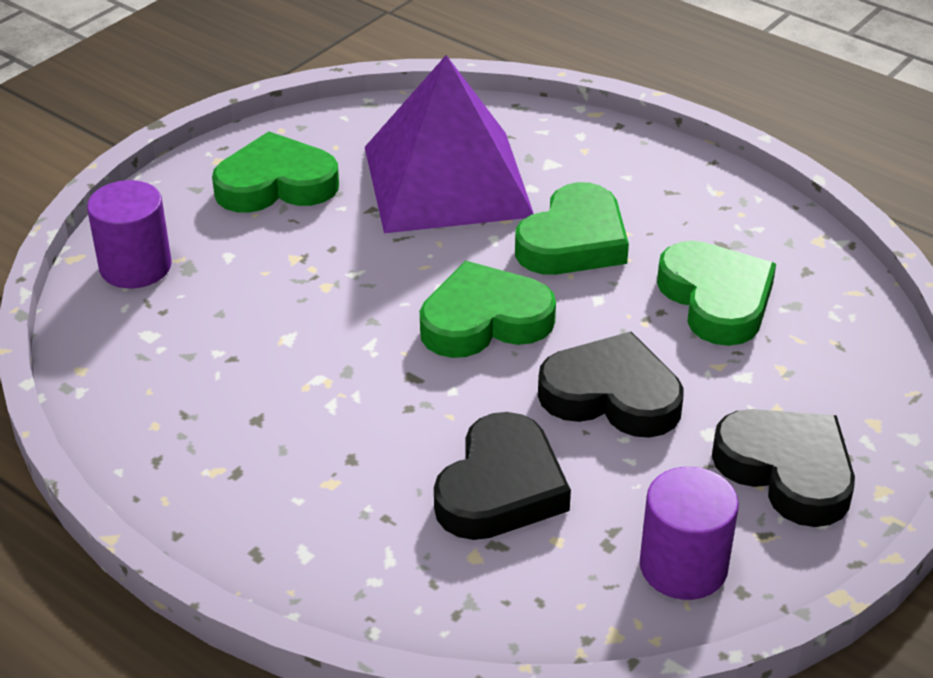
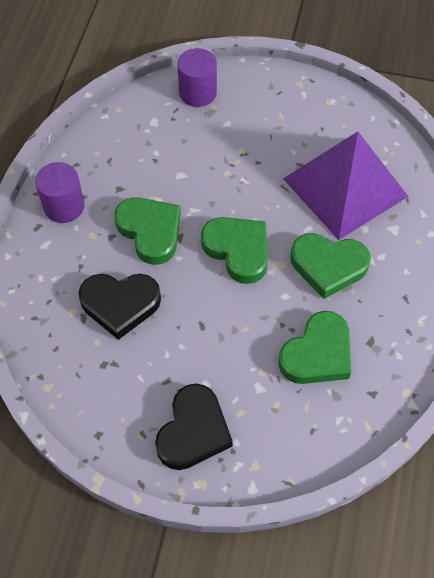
camera: 65 degrees right, 20 degrees up
(276, 184) = (294, 116): green heart -> green heart (150, 231)
(612, 395) = (210, 329): black heart -> none
(683, 566) = (103, 402): purple cylinder -> purple cylinder (64, 206)

